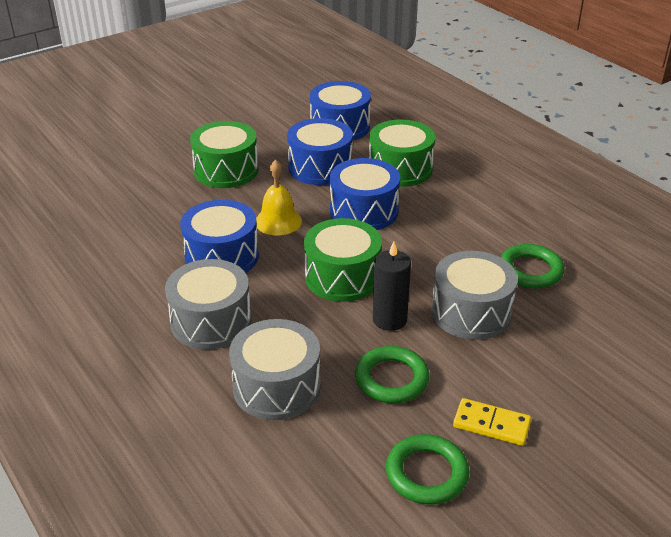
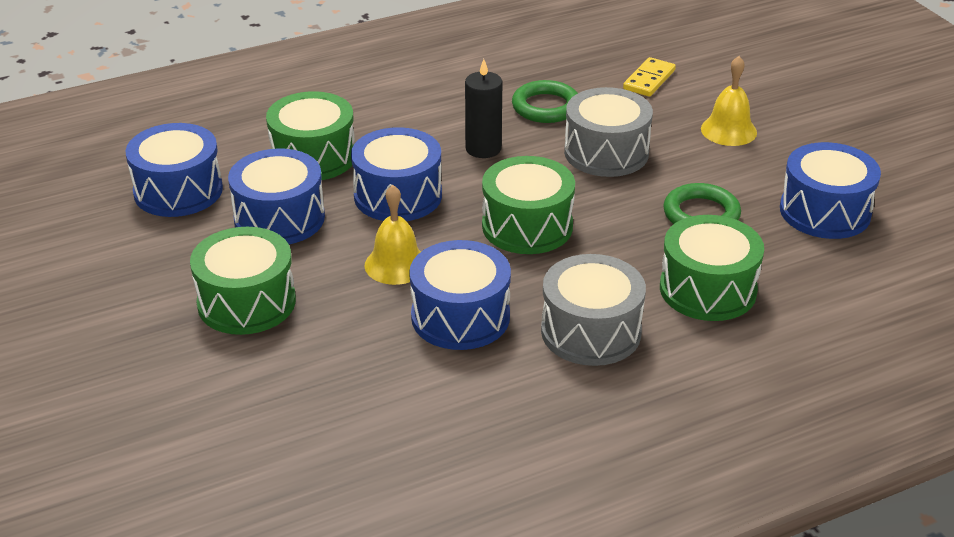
camera: 80 degrees left, 0 degrees up
(276, 387) = (708, 289): grey drum -> green drum
(389, 320) = (609, 204): black candle -> black candle (483, 148)
(426, 473) = (825, 211): green ring -> blue drum
(491, 424) = (765, 168): yellow domino -> yellow domino (649, 80)
(552, 395) = (728, 130): none -> yellow bell

